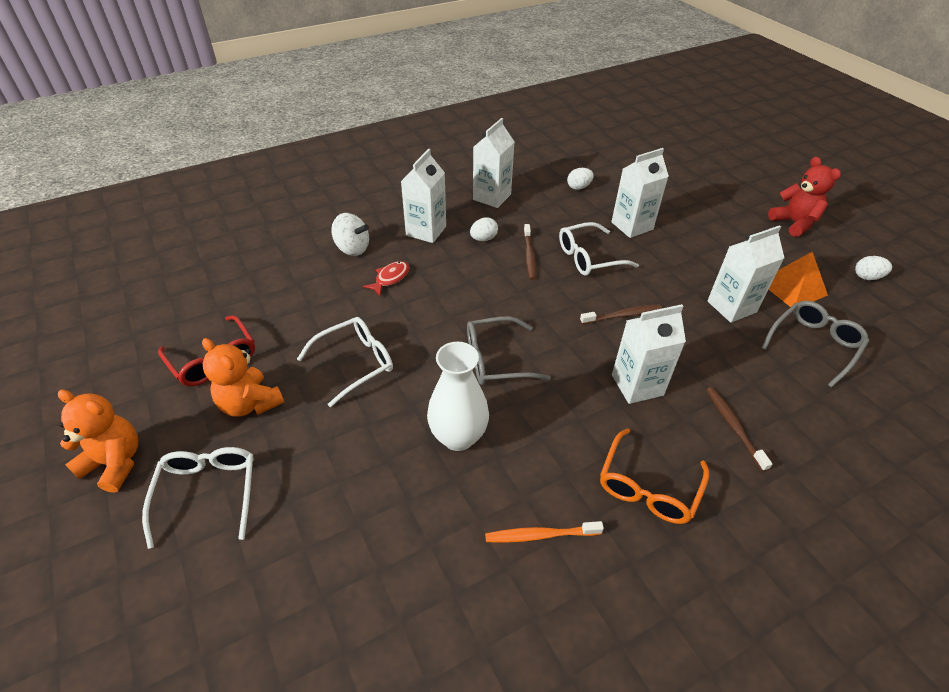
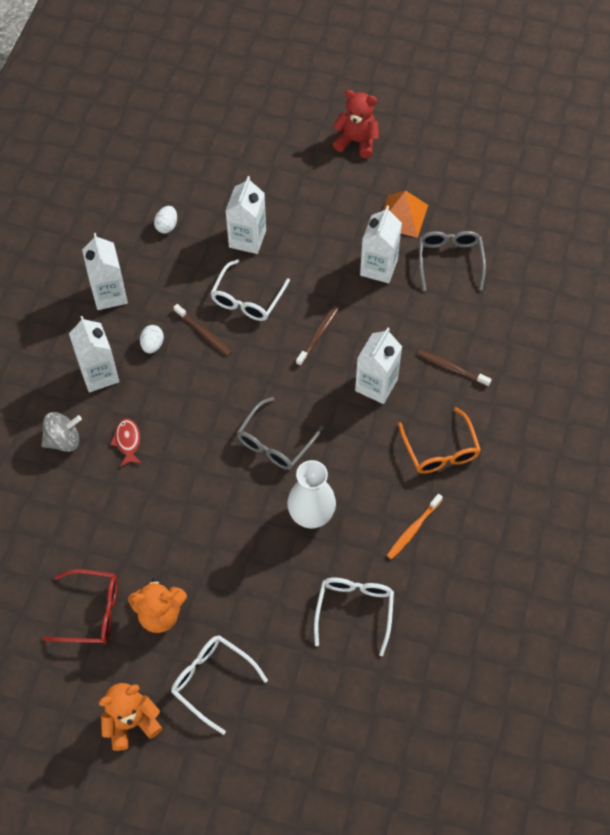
camera: 45 degrees left, 15 degrees up
(352, 248) = (63, 440): white spinning top -> grey spinning top
(355, 363) = (189, 527): white glasses -> white glasses (354, 611)
(867, 277) = (440, 165): white egg -> none

